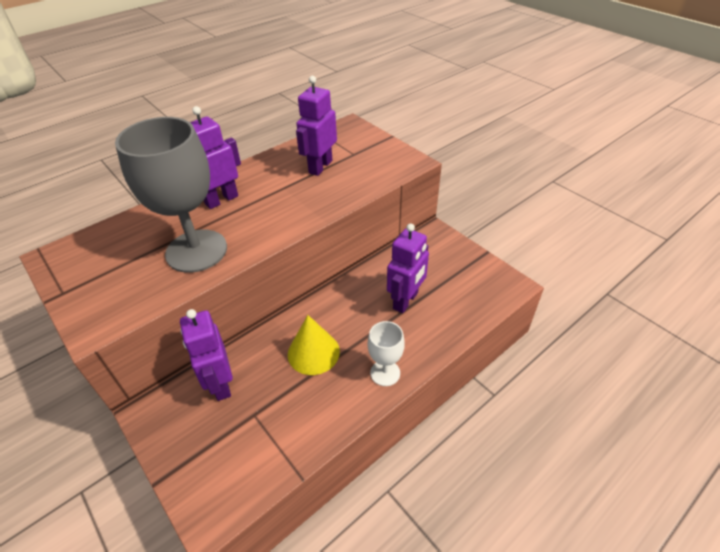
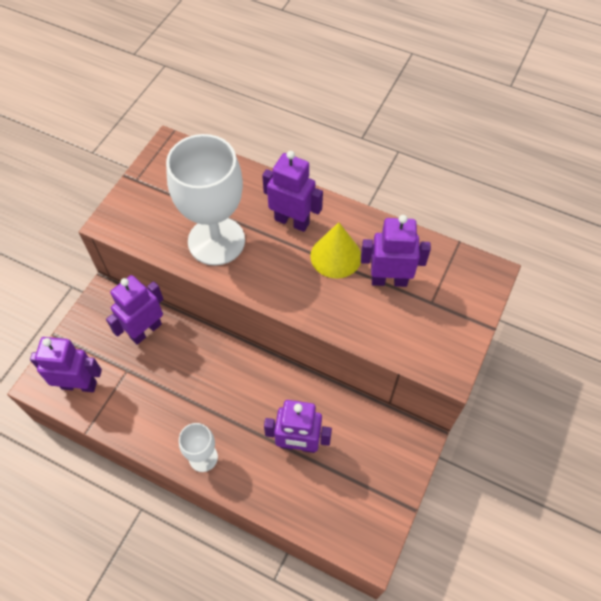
camera: 65 degrees right, 15 degrees up
(196, 251) = (216, 241): grey goblet -> white goblet
(240, 470) = (79, 385): none -> purple robot
(313, 352) = (203, 387): yellow cone -> yellow cone (336, 256)

